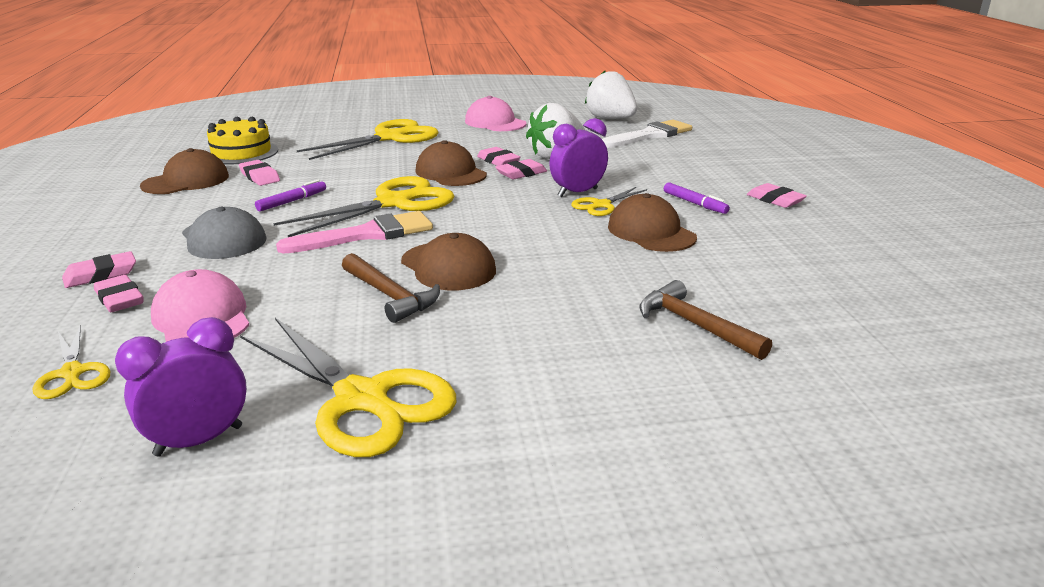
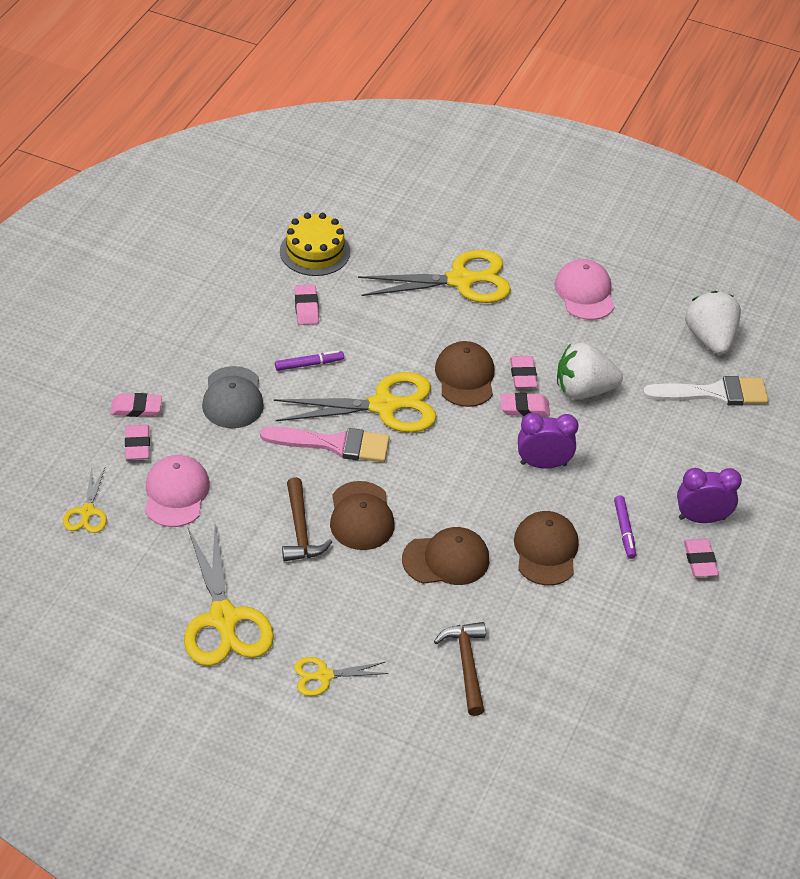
camera: 30 degrees right, 20 degrees up
(186, 181) = (246, 288): brown cap -> brown cap (446, 559)
(199, 441) = (128, 605): purple clock -> purple clock (701, 518)
(601, 205) = (544, 493): yellow scissors -> yellow scissors (323, 676)

